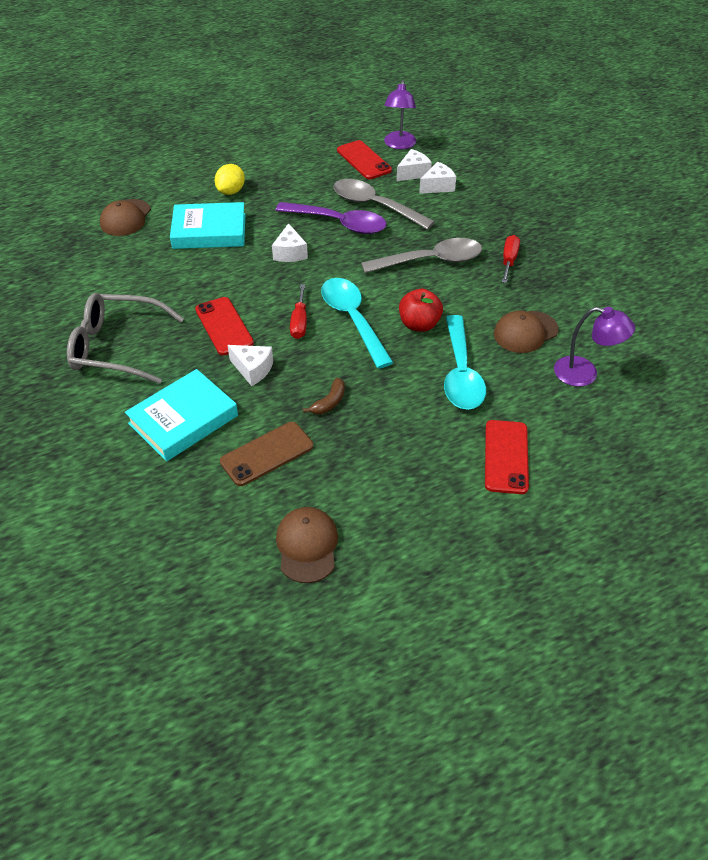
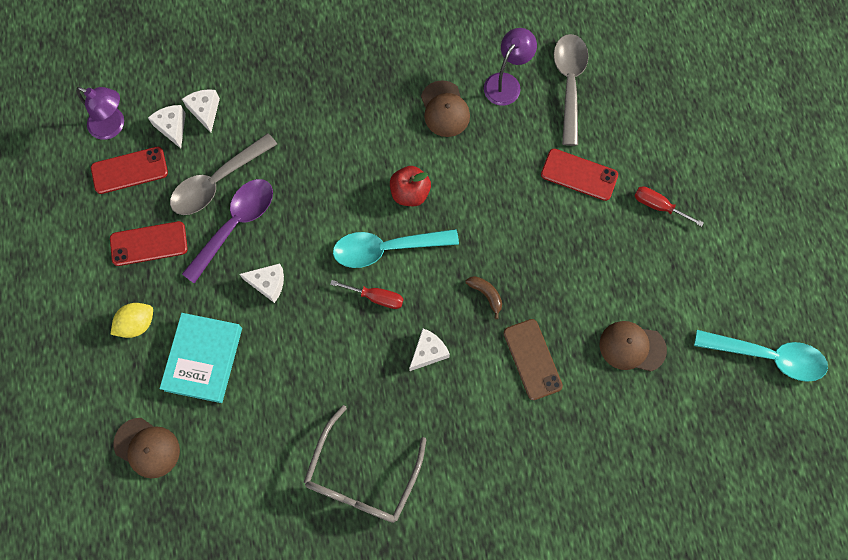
camera: 75 degrees left, 25 degrees up
(183, 419) = (475, 424): turquoise book -> none
(224, 326) = (361, 368): red phone -> red phone (149, 244)
(231, 191) = (137, 324): yellow lemon -> yellow lemon turned 75 degrees counterclockwise
(431, 261) = (324, 155): grey spoon -> grey spoon (569, 84)
(460, 373) = (480, 178): turquoise spoon -> turquoise spoon (767, 356)
(509, 260) = (345, 87): red screwdriver -> red screwdriver (658, 206)

